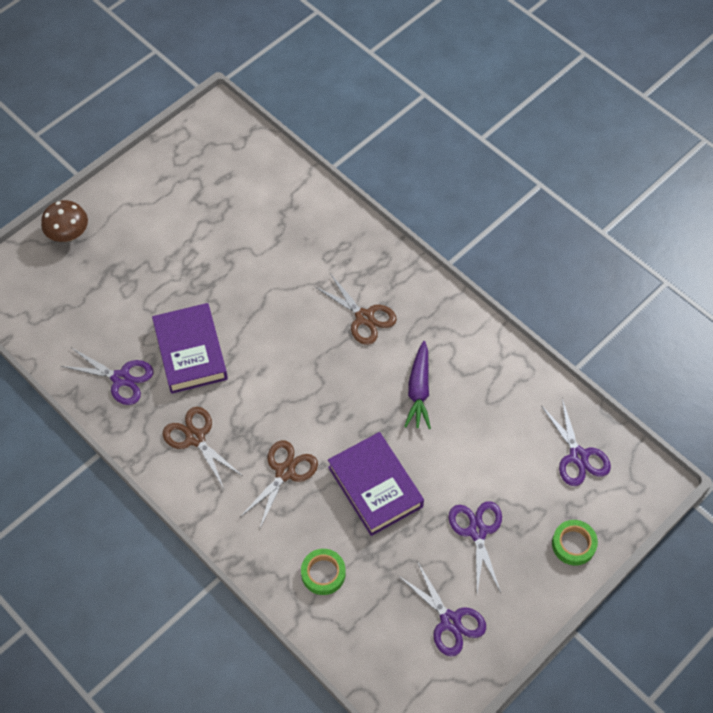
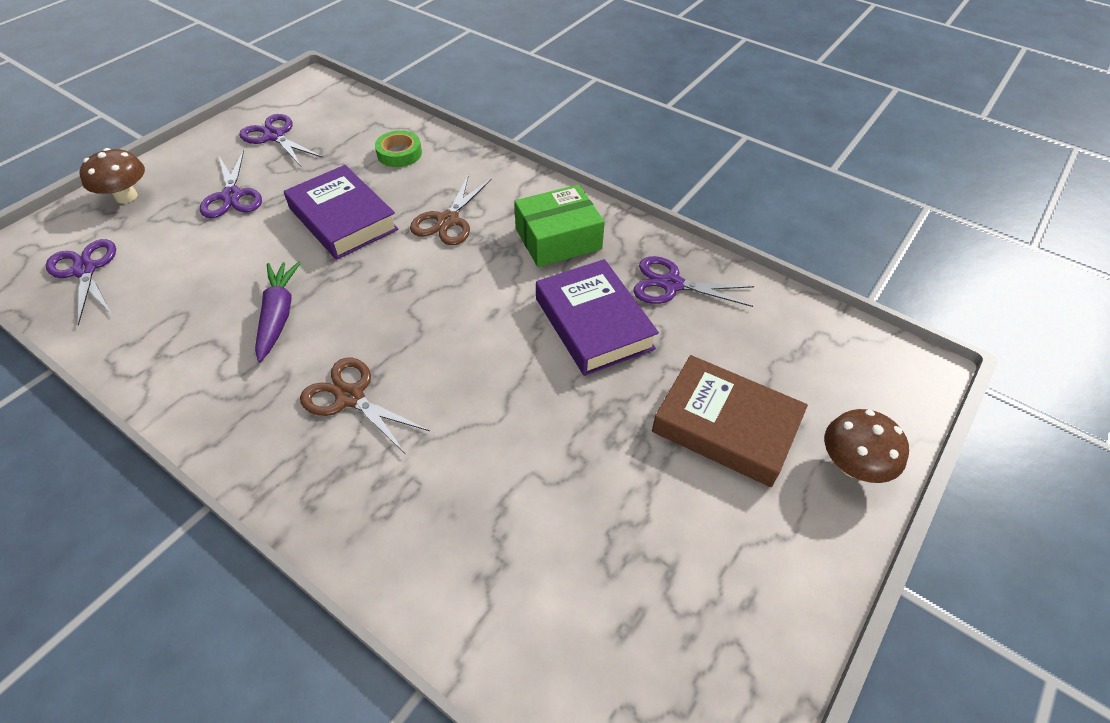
camera: 170 degrees right, 10 degrees down
(131, 266) = (725, 426): none -> brown book
(195, 438) = (558, 239): brown scissors -> green box
(573, 544) = (126, 196): green tape -> brown mushroom

